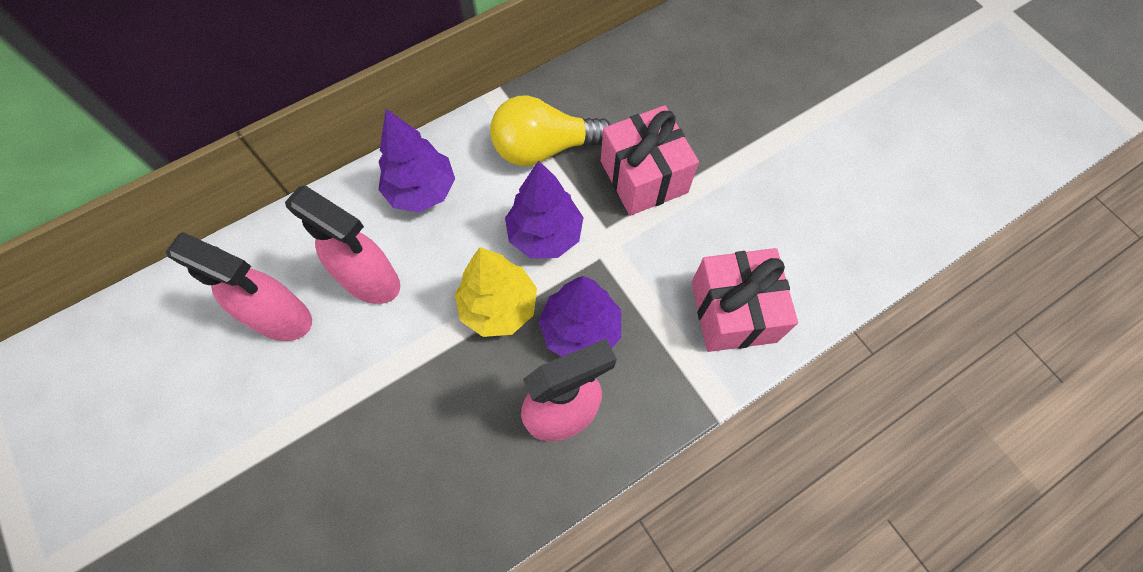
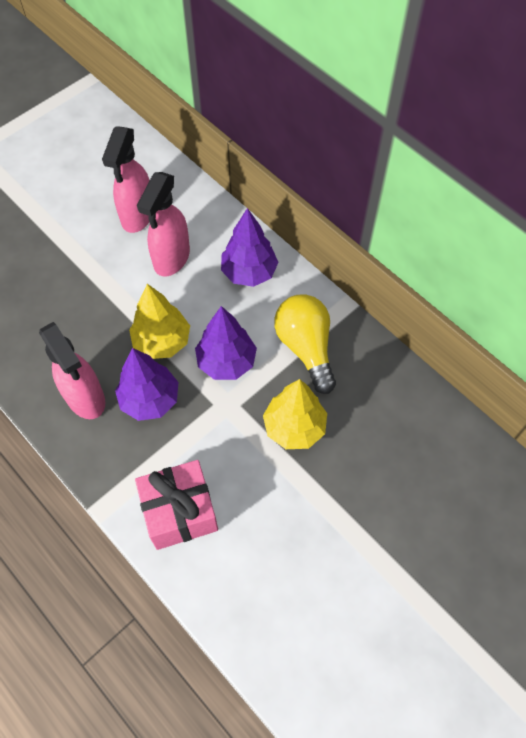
camera: 80 degrees right, 5 degrees down
(644, 177) = (294, 427): pink gift -> yellow tree

